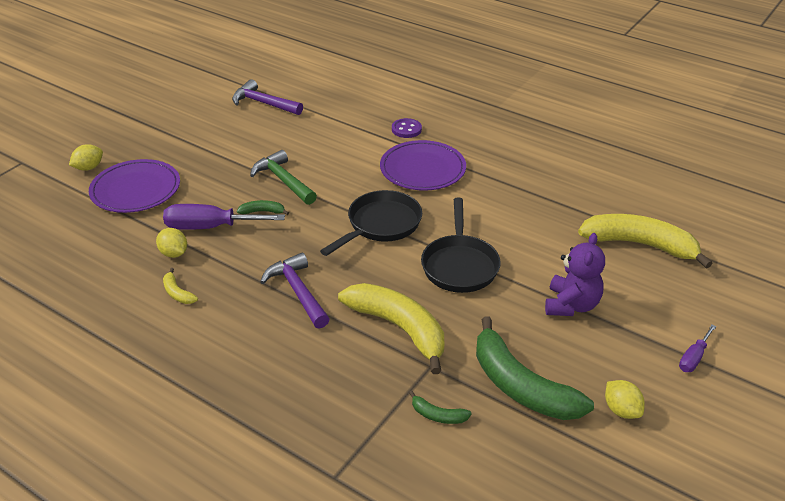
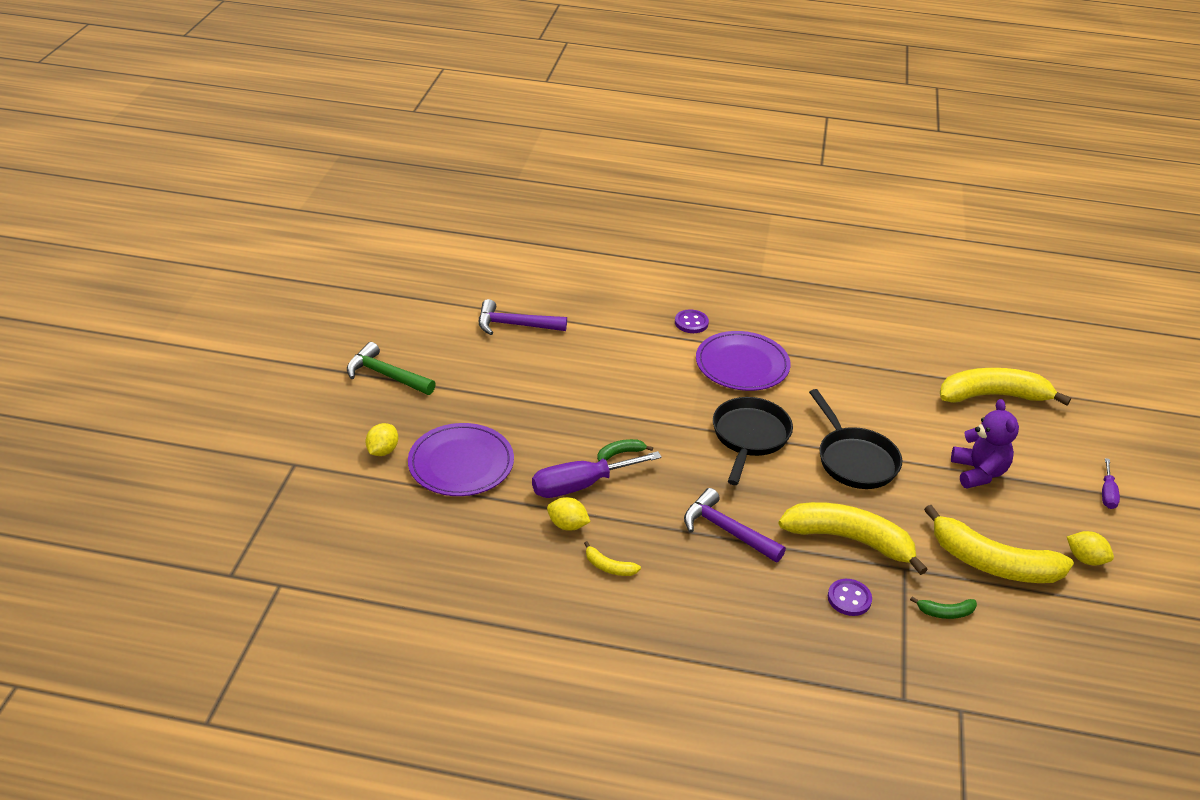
camera: 25 degrees left, 0 degrees up
(283, 181) = (613, 412): green hammer -> green hammer (386, 375)
(357, 376) = (849, 599): none -> purple button
(520, 386) = (992, 563): green banana -> yellow banana

